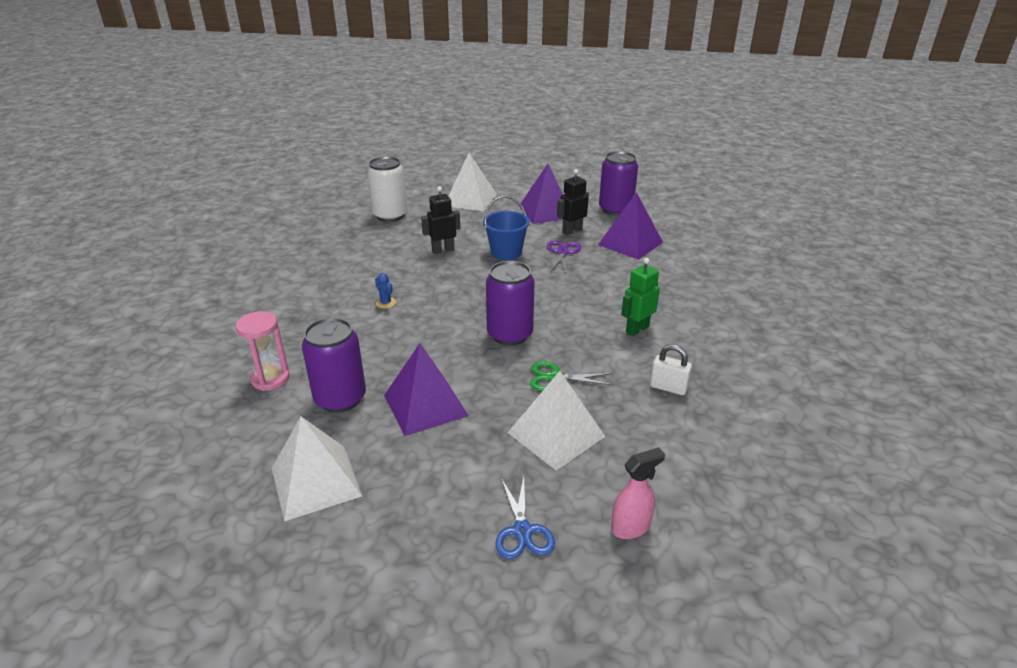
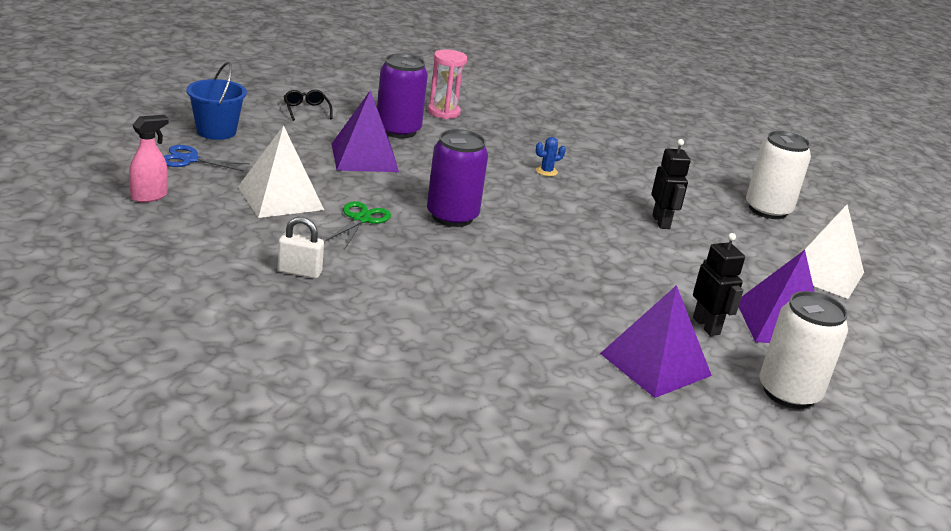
camera: 100 degrees right, 5 degrees down
(315, 482) = (306, 110): white pyramid -> black glasses
(506, 252) = (646, 259): blue bucket -> blue bucket (216, 131)
(562, 252) = (637, 299): purple scissors -> none
(615, 209) = (788, 392): purple can -> white can
(631, 527) = (149, 196): pink spray bottle -> pink spray bottle turned 120 degrees counterclockwise
(637, 329) = (420, 291): green robot -> none
(668, 387) = (299, 272): white padlock -> white padlock turned 60 degrees clockwise

